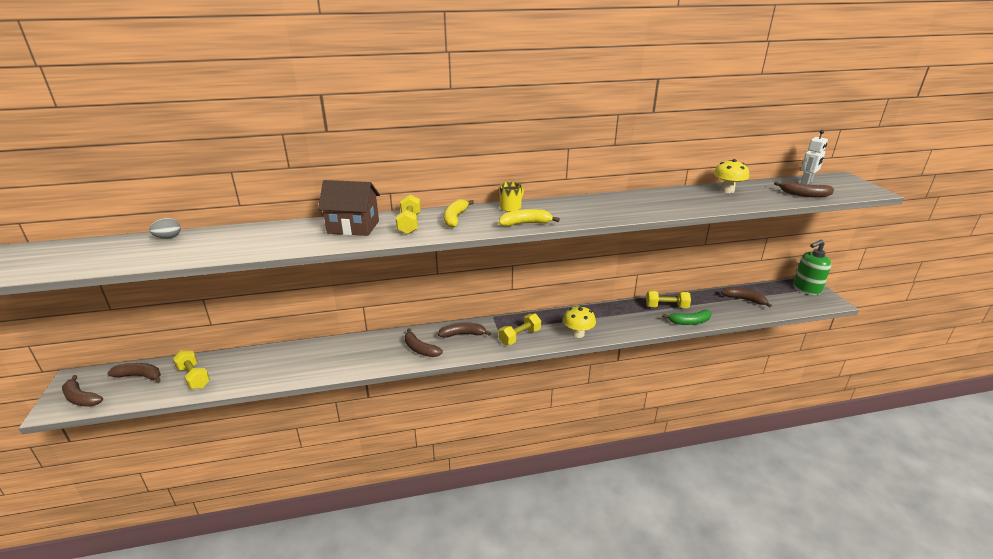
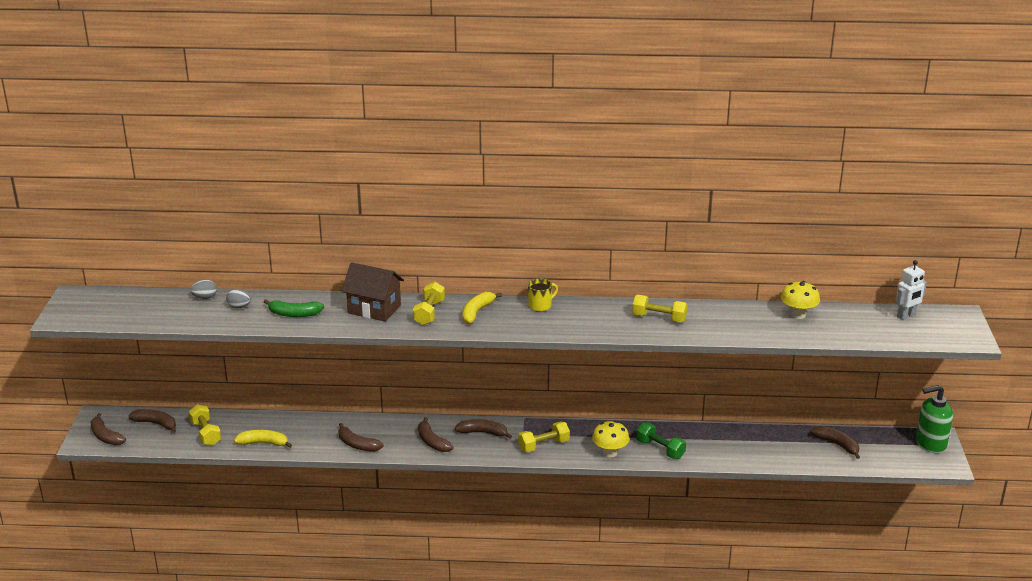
camera: 15 degrees right, 0 degrees up
(207, 241) = (239, 307): none -> grey egg
(525, 223) = (544, 329): yellow banana -> yellow banana (263, 443)
(616, 324) = (660, 449): none -> green dumbbell
(666, 307) = (733, 438): yellow dumbbell -> yellow dumbbell (659, 318)
(689, 322) = (748, 460): green banana -> green banana (294, 314)
(804, 195) = (882, 333): brown banana -> brown banana (357, 445)

